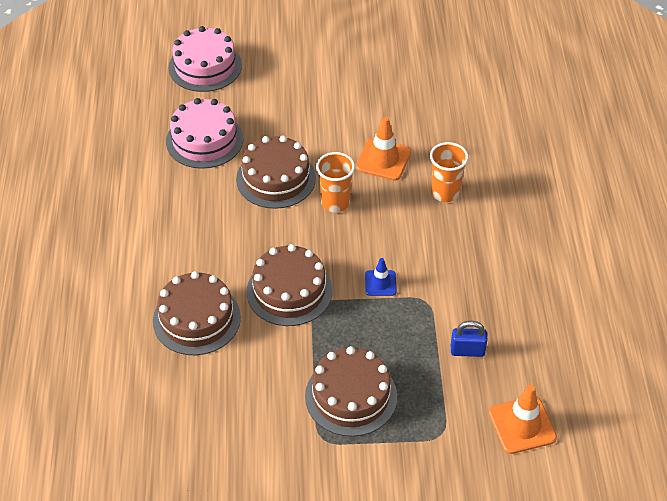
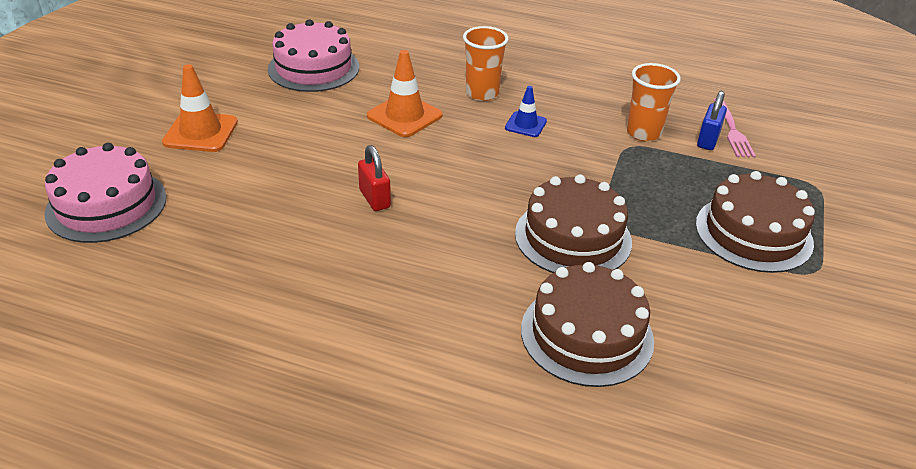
camera: 70 degrees left, 10 degrees down
(204, 140) = (252, 242): pink cake -> pink cake (313, 68)
(276, 178) = (374, 199): brown cake -> red padlock
(335, 203) = (448, 165): orange cup -> orange cup (643, 133)
(380, 283) = (591, 168): blue traffic cone -> blue traffic cone (525, 124)
(495, 366) = (732, 130): none -> pink fork
(522, 425) = (810, 136): orange traffic cone -> orange traffic cone (201, 132)

